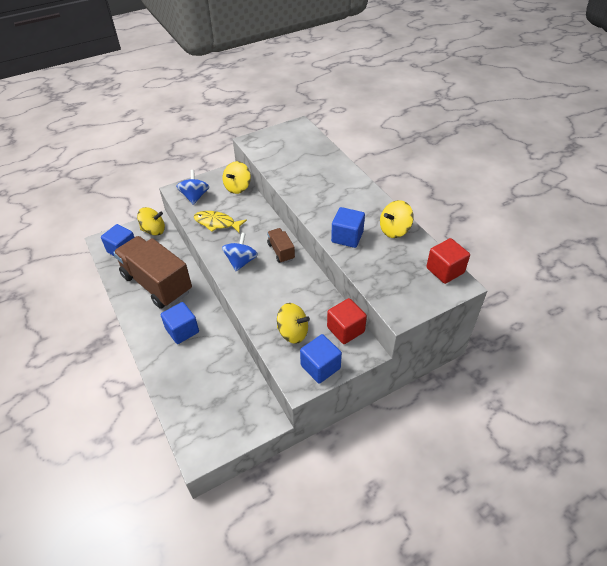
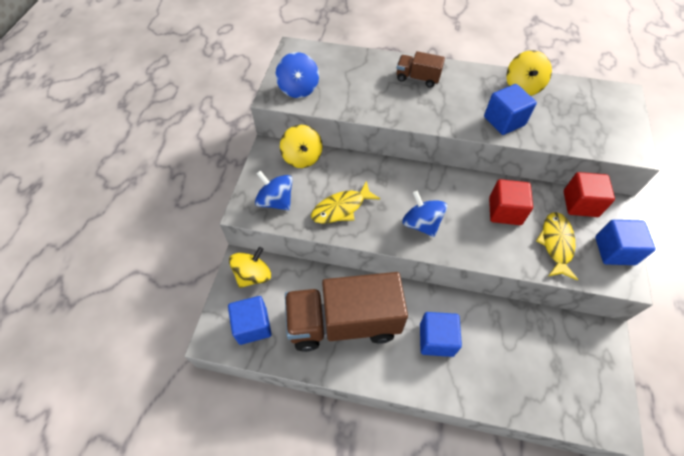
camera: 50 degrees left, 10 degrees up
(267, 145) = (298, 89): none -> blue spinning top
(281, 251) = (436, 184): brown truck -> brown truck (417, 78)
(293, 332) = (556, 244): yellow spinning top -> yellow fish
(445, 270) = (601, 91): red cube -> red cube (504, 211)

